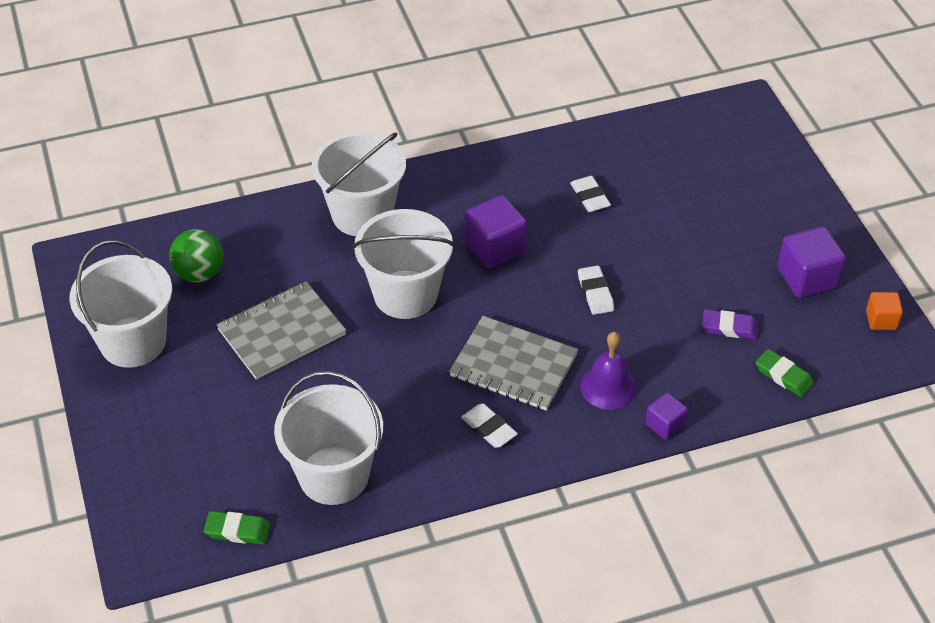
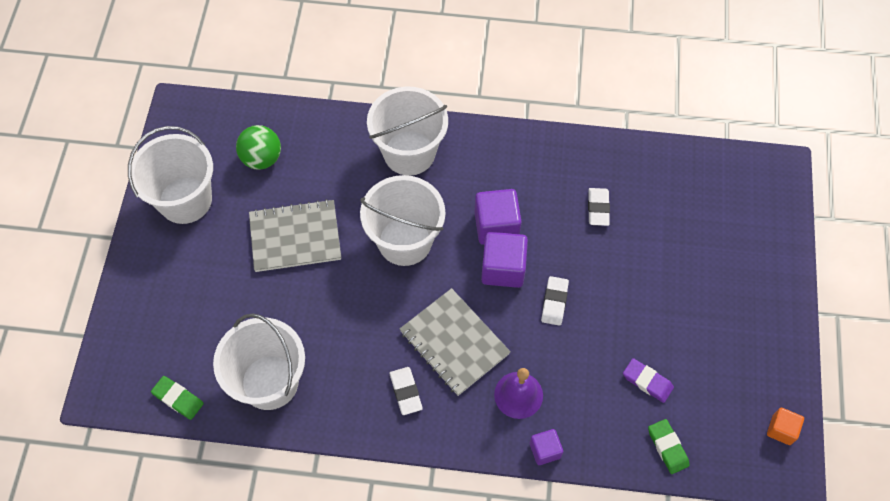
camera: 25 degrees right, 15 degrees up
(807, 278) = (739, 362): purple cube -> purple cube (503, 268)

